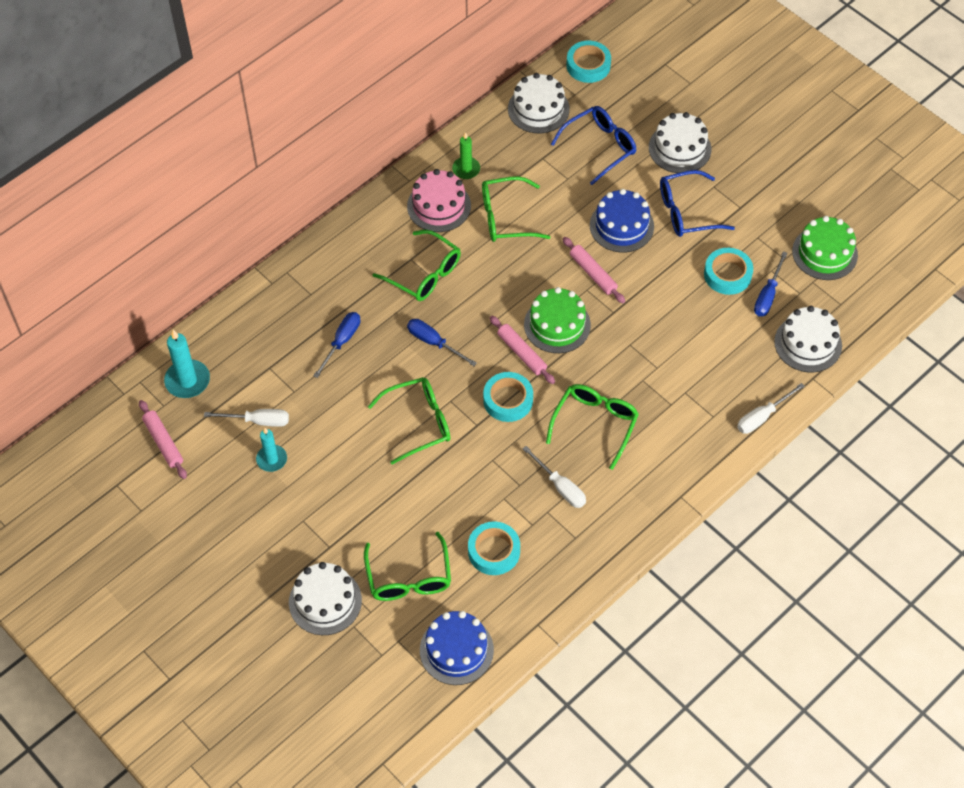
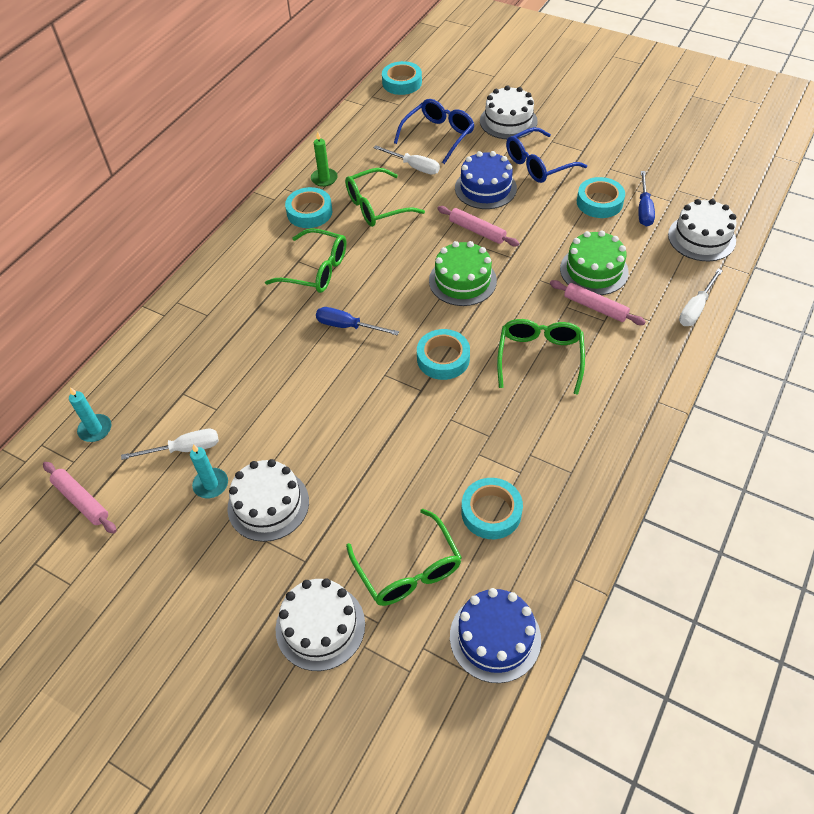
camera: 15 degrees left, 5 degrees down
(187, 381) = (95, 429): turquoise candle -> turquoise candle, size x0.66
(342, 342) = (253, 349): blue screwdriver -> none
(418, 423) = (359, 404): green glasses -> none
(439, 206) = (309, 212): pink cake -> turquoise tape
(521, 353) = (439, 313): pink rolling pin -> pink rolling pin (595, 307)
(538, 109) = (372, 121): white cake -> white cake (268, 504)
(560, 487) = (532, 426): white screwdriver -> white screwdriver (414, 167)
(824, 253) = (674, 166): green cake -> green cake (594, 270)

